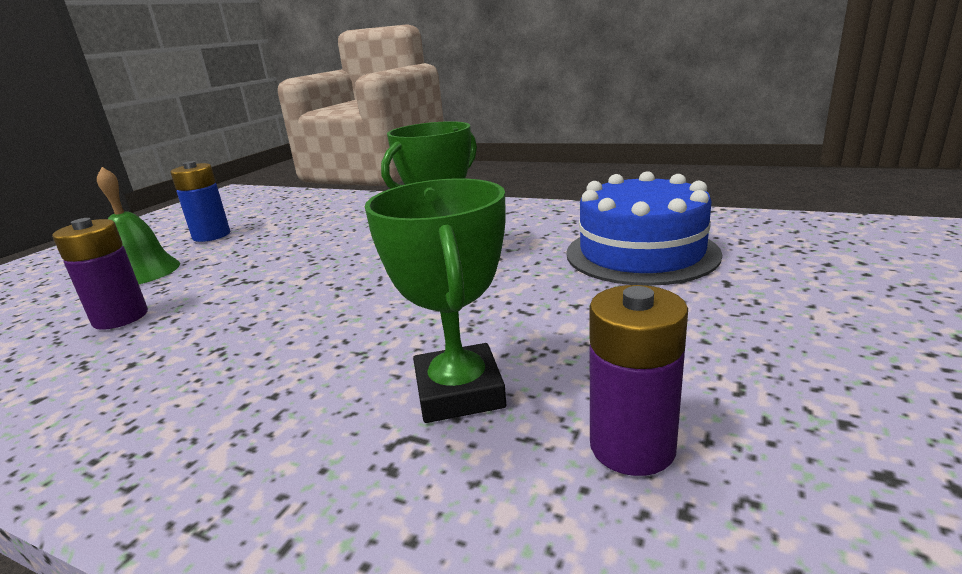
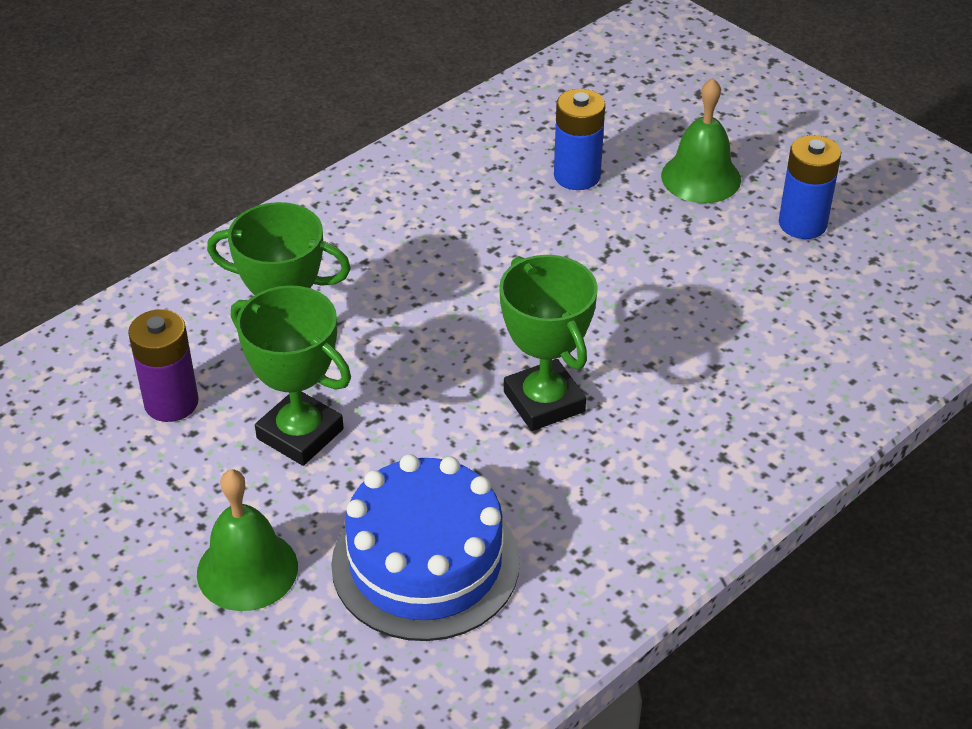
camera: 110 degrees right, 20 degrees up
(120, 317) = (577, 176): purple battery -> blue battery
(580, 338) = (300, 434): none -> green trophy
(759, 307) = (247, 570): none -> green bell

